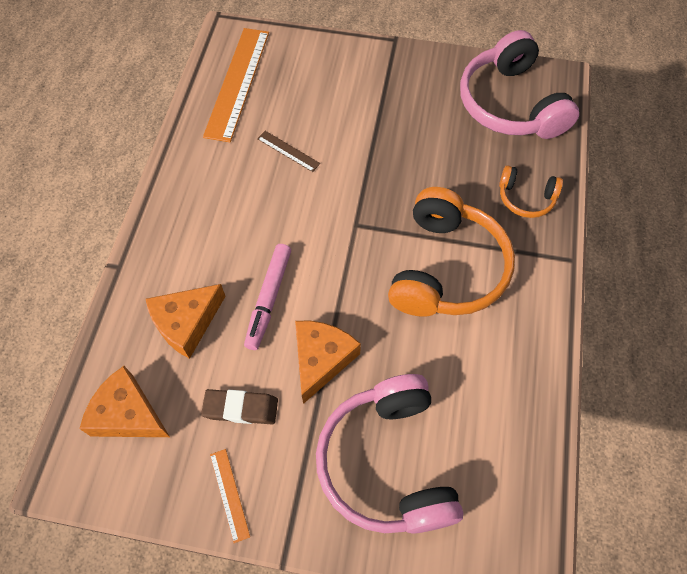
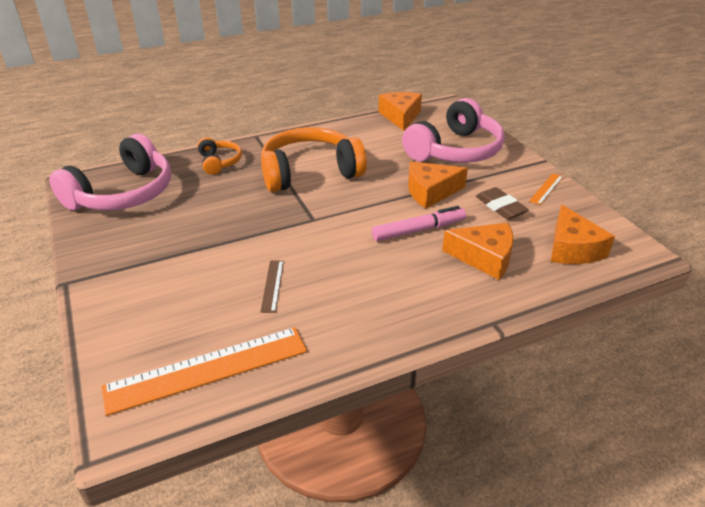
camera: 125 degrees left, 25 degrees down
(528, 466) = (400, 116): none -> orange cheese

